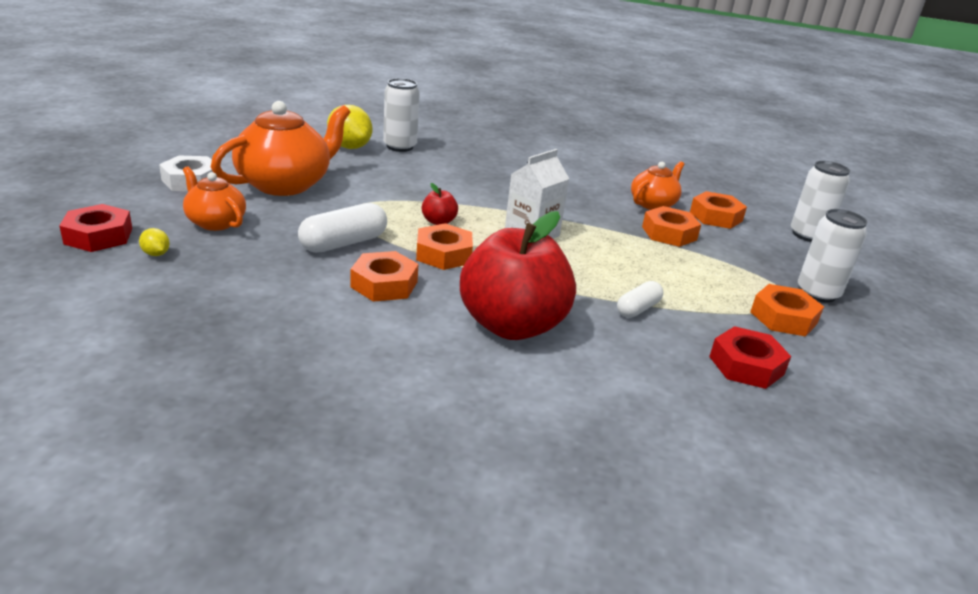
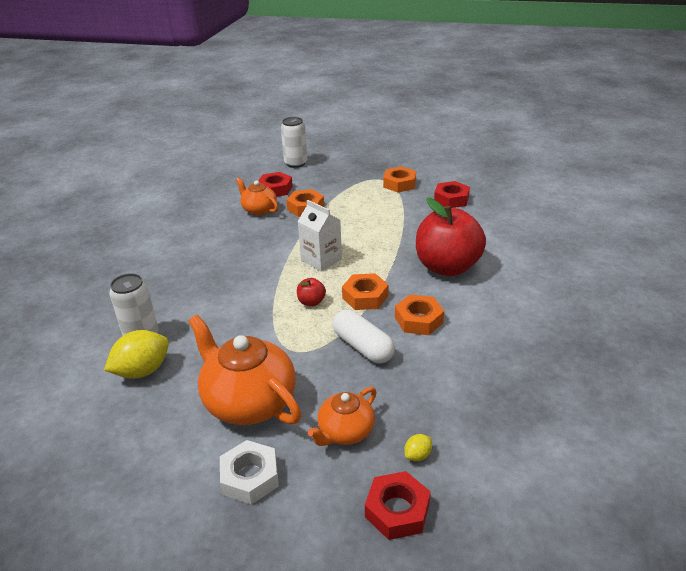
camera: 85 degrees left, 5 degrees up
(638, 309) = (409, 225): white capsule -> none
(715, 216) = (275, 189): orange nut -> red nut
(817, 293) = (368, 171): white can -> none

